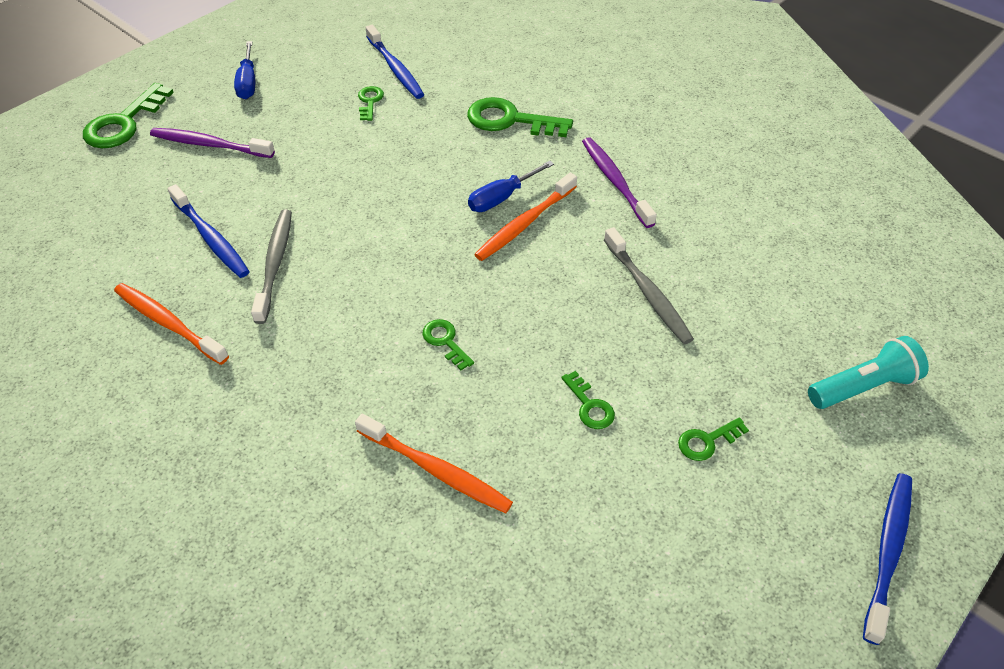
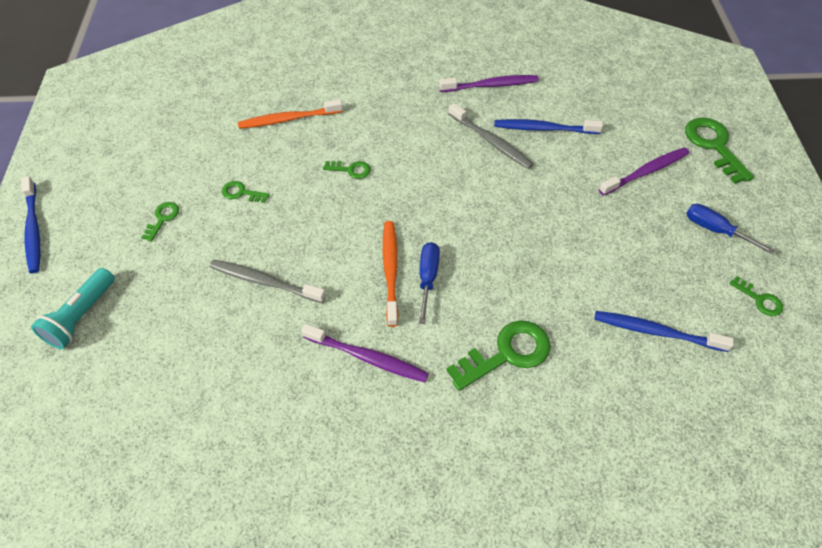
camera: 135 degrees right, 5 degrees up
(168, 323) = (491, 85): orange toothbrush -> purple toothbrush
(370, 101) = (620, 284): green key -> green key (760, 300)

